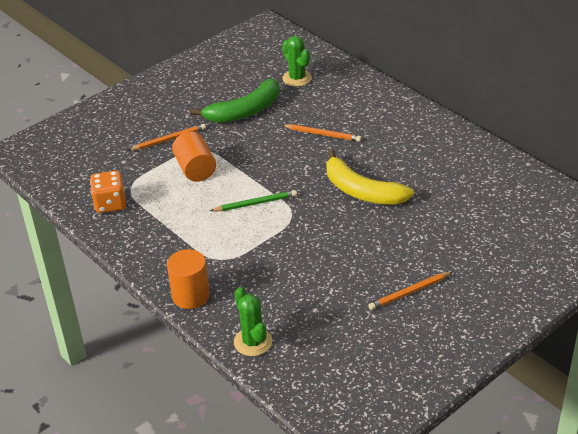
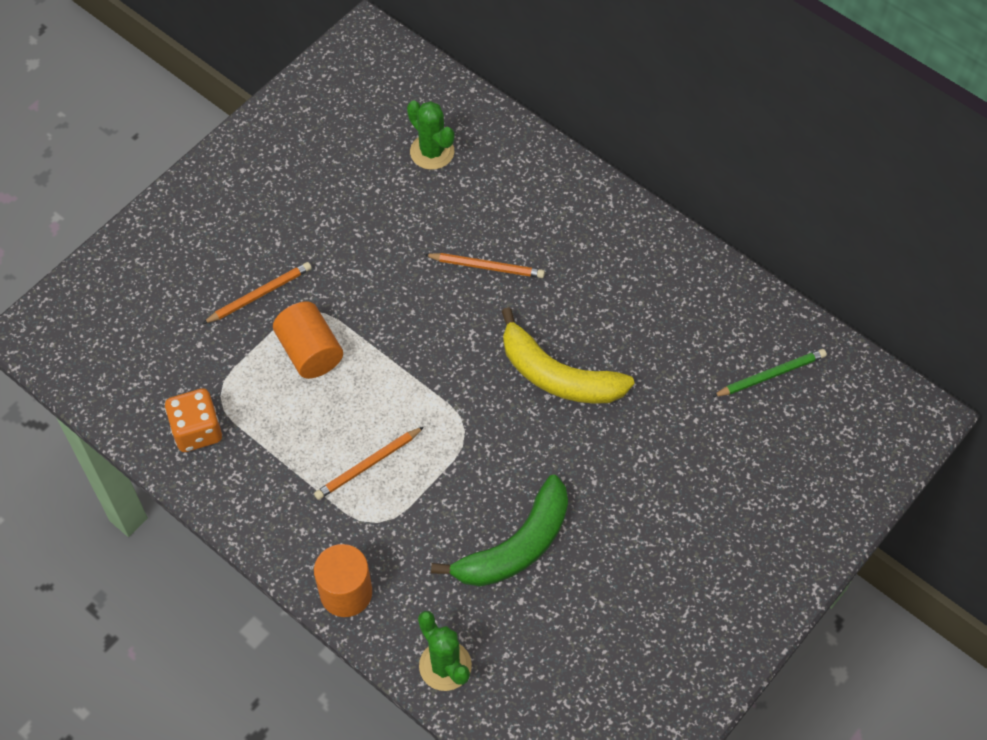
camera: 10 degrees left, 20 degrees up
(245, 111) = (364, 227): green banana -> green banana (516, 546)
(255, 203) = (409, 412): green pencil -> green pencil (770, 375)
(409, 292) = (646, 558): orange pencil -> orange pencil (368, 465)

